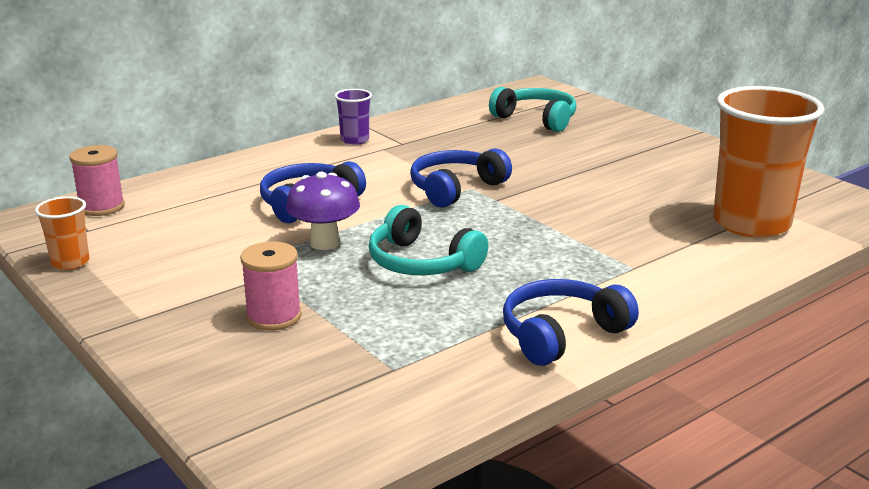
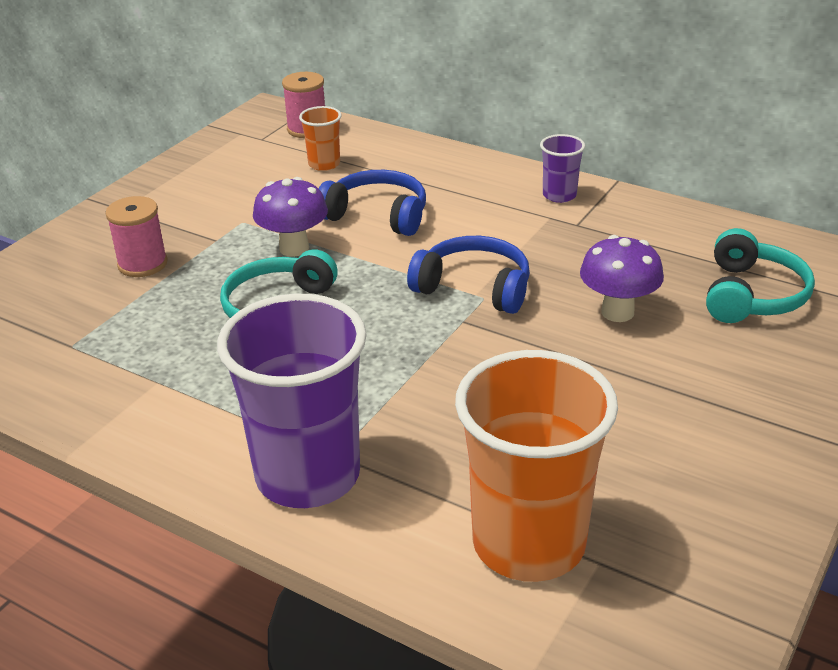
camera: 70 degrees right, 10 degrees up
(70, 262) = (201, 152): orange cup -> orange cup (324, 164)
(525, 154) = (617, 312): none -> purple mushroom
(561, 334) = (159, 429): blue headphones -> none
(654, 281) = (308, 476): none -> purple cup

